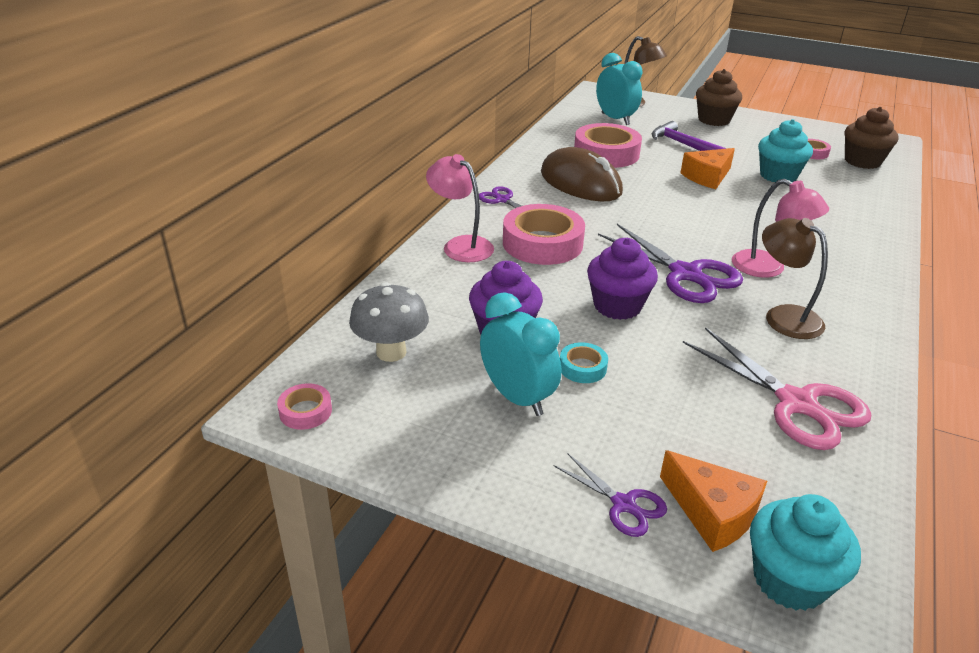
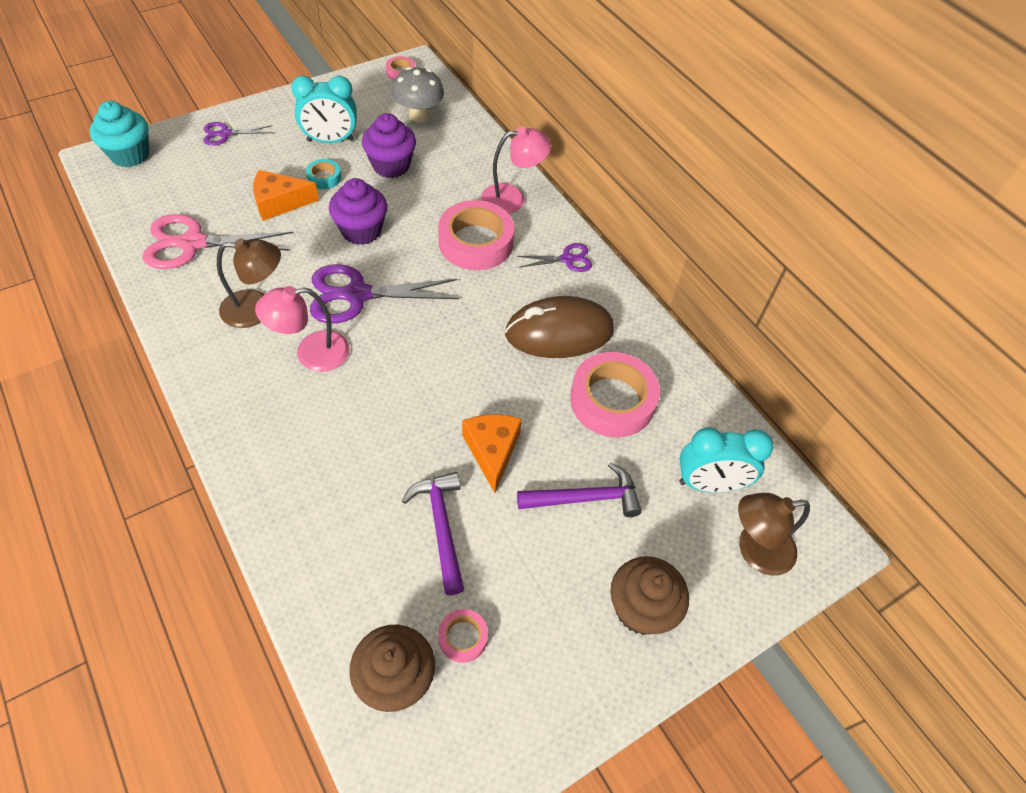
camera: 120 degrees right, 20 degrees up
(712, 512) = (185, 157): orange cheese -> orange cheese (279, 203)
(778, 176) = (441, 527): turquoise cupcake -> purple hammer

